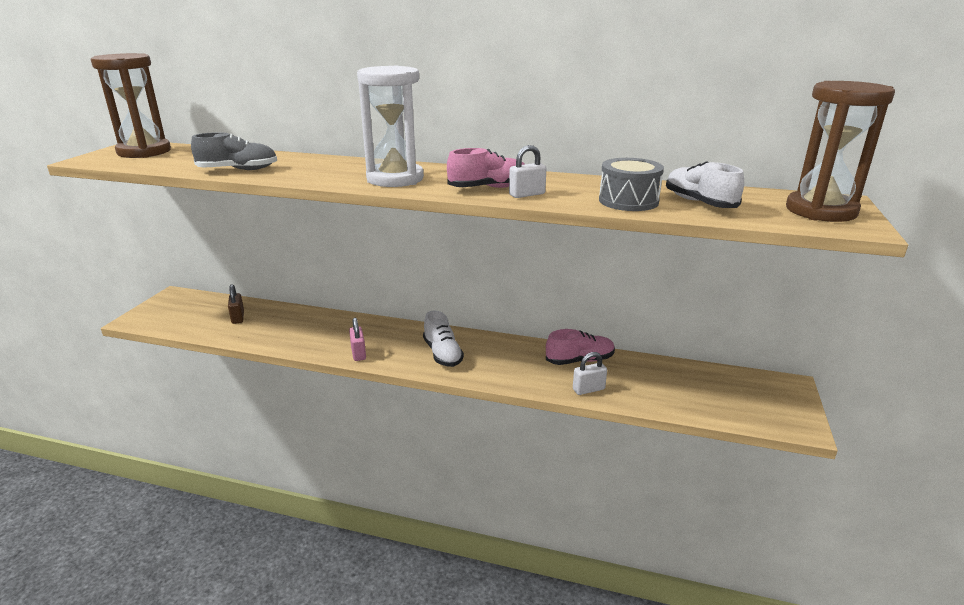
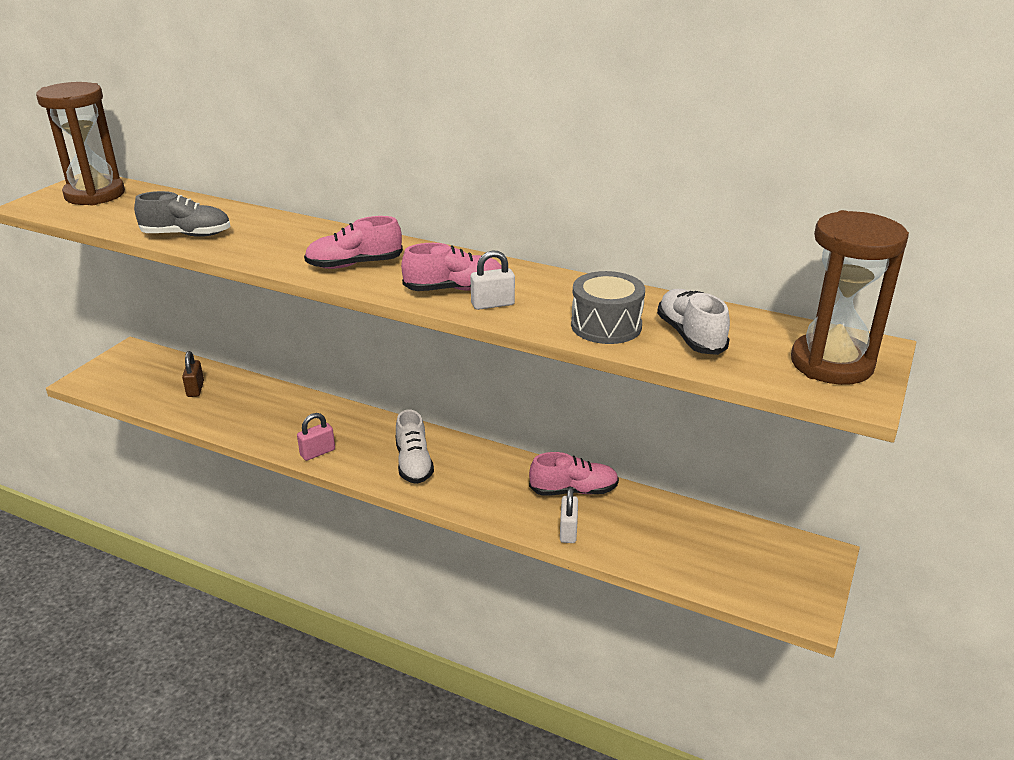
camera: 10 degrees right, 5 degrees up
(358, 353) = (317, 452): pink padlock -> pink padlock turned 60 degrees clockwise
(395, 179) = (354, 264): white hourglass -> pink shoe
(588, 389) = (568, 531): white padlock -> white padlock turned 75 degrees counterclockwise

